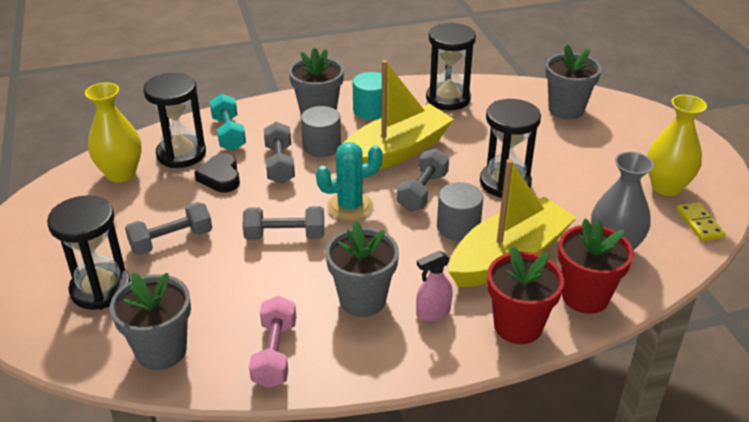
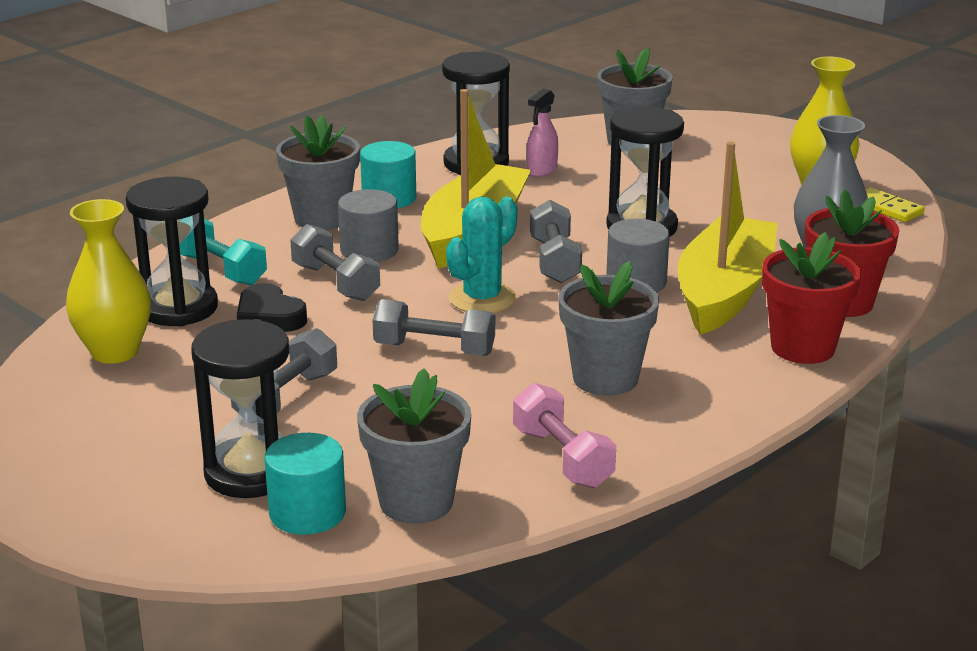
camera: 30 degrees left, 10 degrees down
(99, 332) = (307, 513): none -> turquoise cylinder
(285, 236) = (434, 349): grey dumbbell -> grey dumbbell turned 45 degrees clockwise
(433, 312) = (699, 365): pink spray bottle -> pink spray bottle (541, 170)

